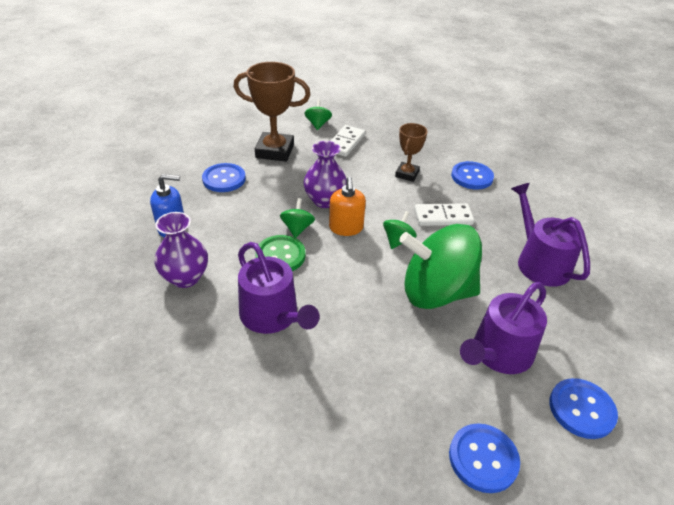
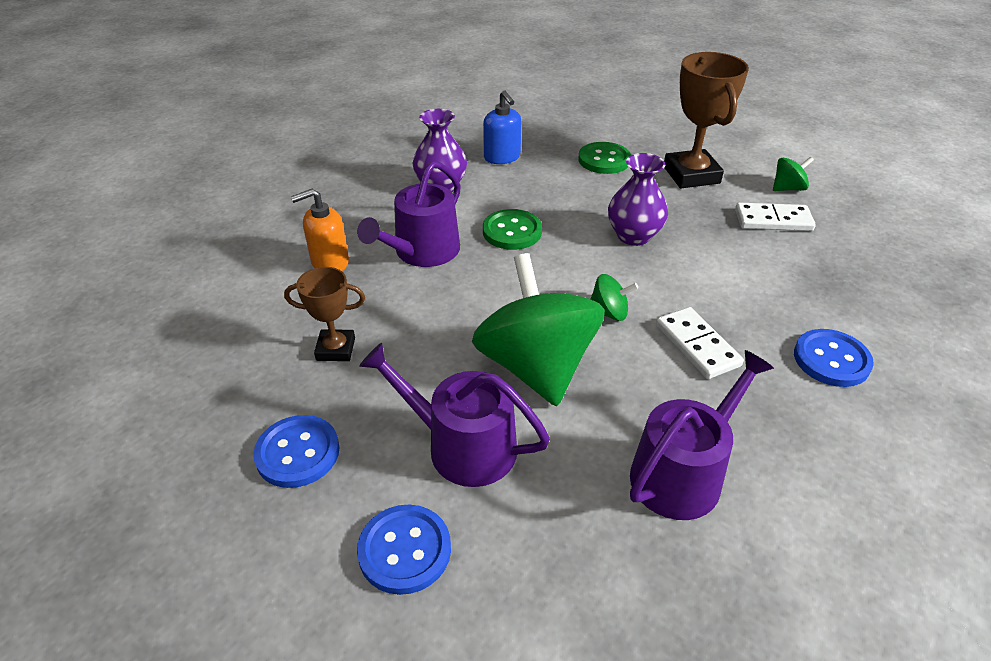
camera: 70 degrees right, 0 degrees up
(224, 179) = (604, 160): blue button -> green button
(297, 228) = (565, 230): green spinning top -> none
(346, 228) = (596, 265): orange soap dispenser -> orange soap dispenser (329, 262)
(407, 174) = (762, 290): brown trophy -> brown trophy (336, 349)

